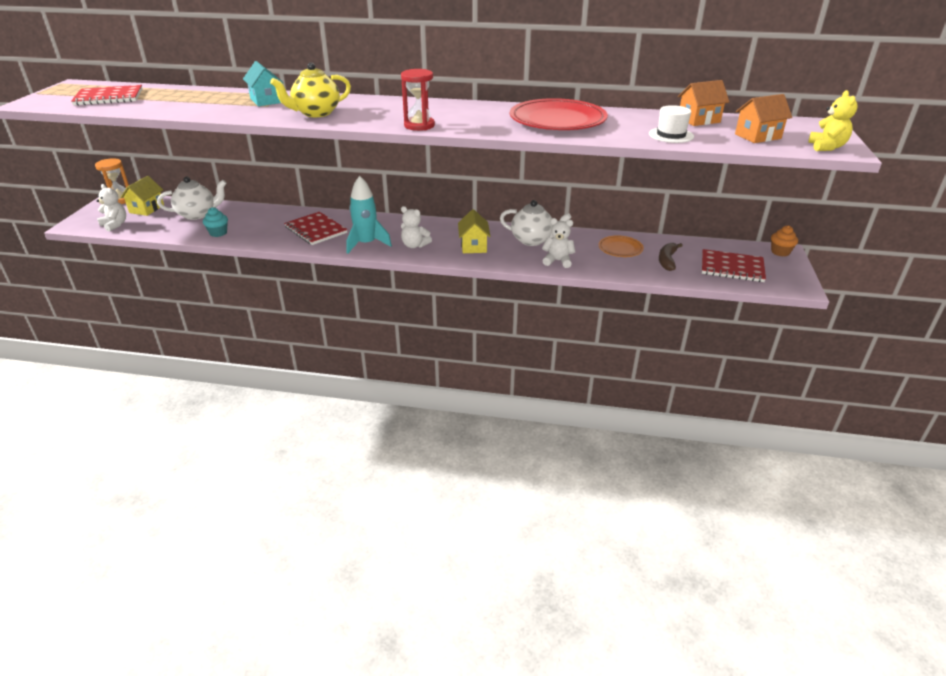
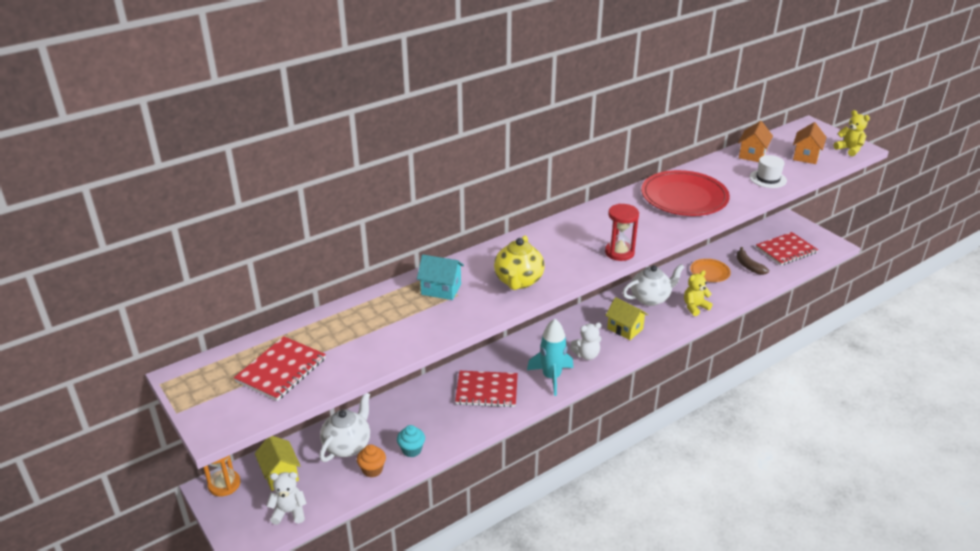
camera: 45 degrees left, 0 degrees up
(557, 261) = (695, 307): white teddy bear -> yellow teddy bear
(780, 252) = (788, 221): orange cupcake -> orange cupcake (372, 470)

